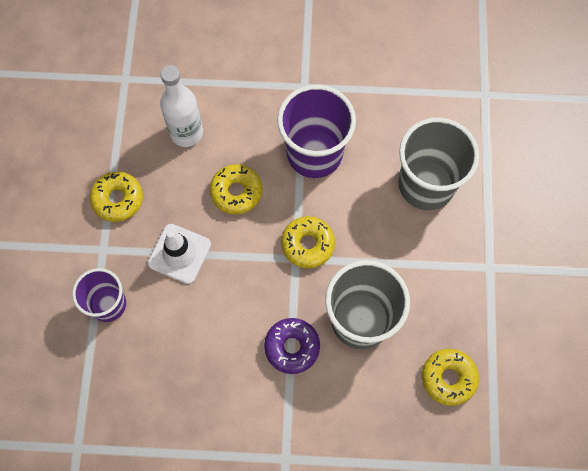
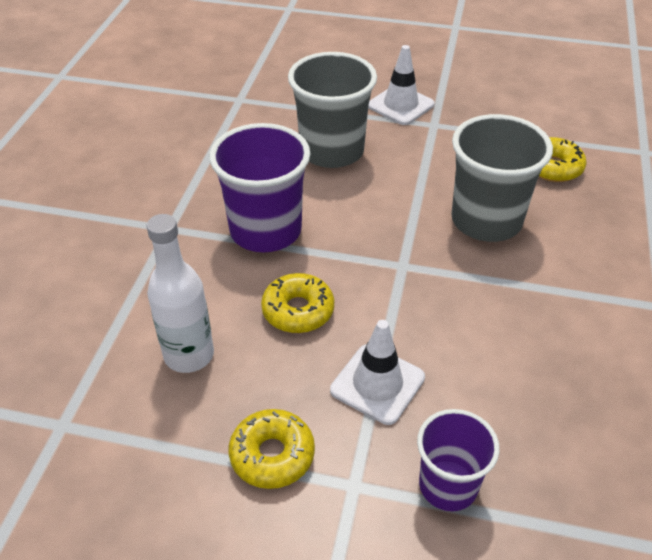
camera: 80 degrees left, 25 degrees down
(292, 347) = (519, 283): purple donut -> none
(307, 244) = (386, 252): yellow donut -> none
(513, 234) = (400, 105): none -> white traffic cone

